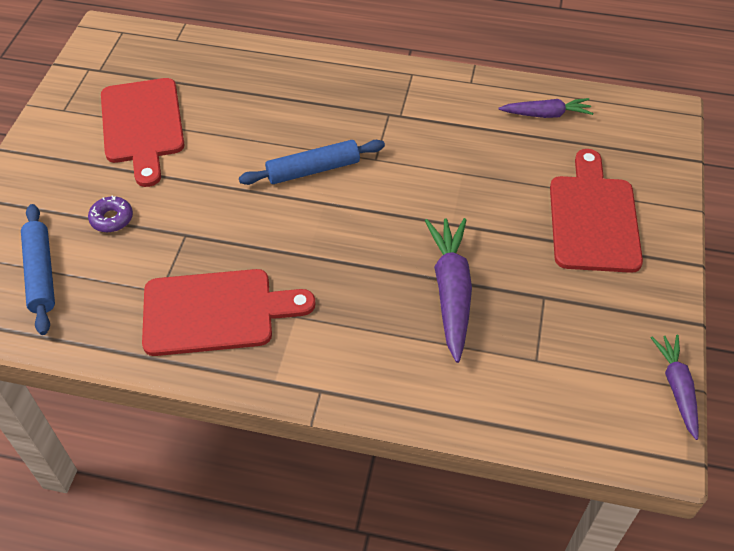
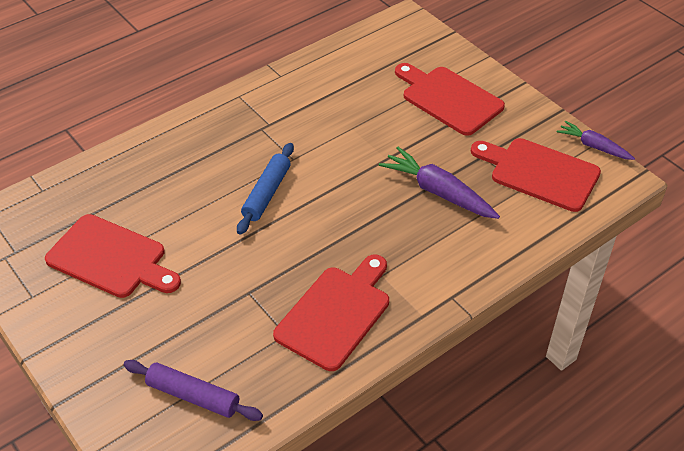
camera: 50 degrees left, 5 degrees down
(41, 274) = (193, 396): blue rolling pin -> purple rolling pin
(112, 219) = (186, 326): purple donut -> none
(546, 114) = (348, 63): purple carrot -> none
(575, 361) = (539, 173): none -> red cutting board

